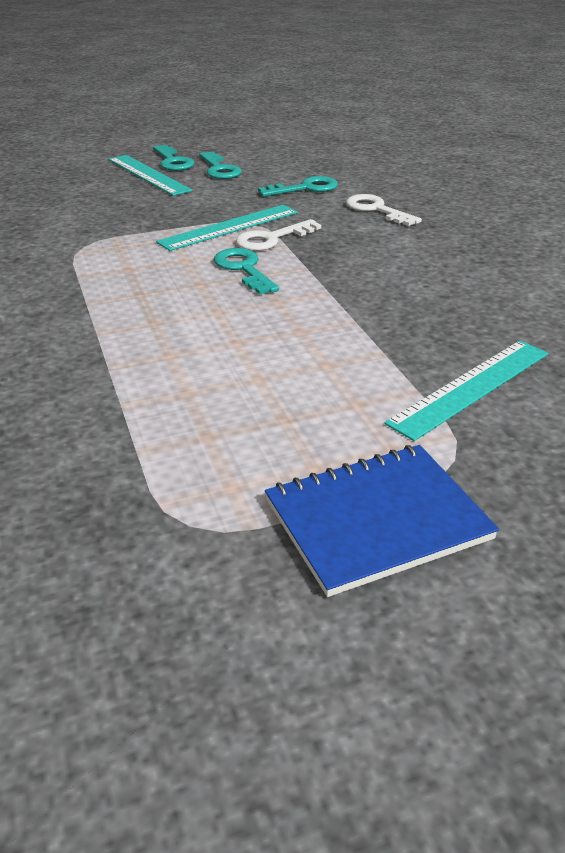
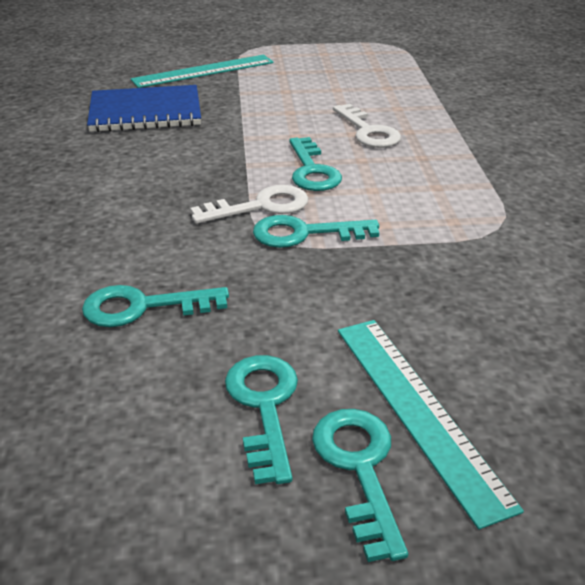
camera: 165 degrees left, 0 degrees up
(230, 227) = (304, 233): turquoise ruler -> turquoise key
(376, 210) = (86, 238): white key -> white key (368, 131)
(377, 520) = (305, 38): blue notebook -> blue notebook (145, 112)

